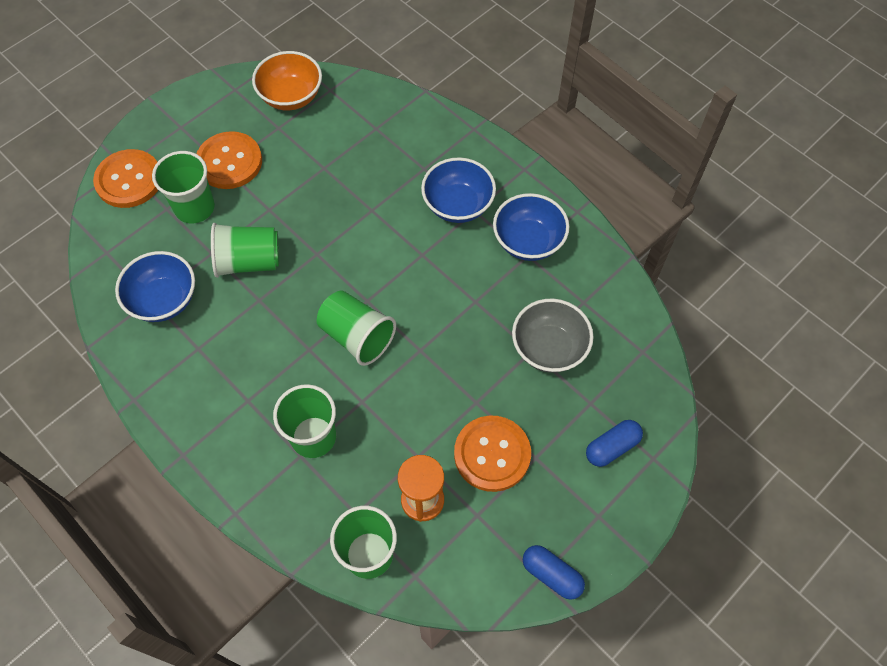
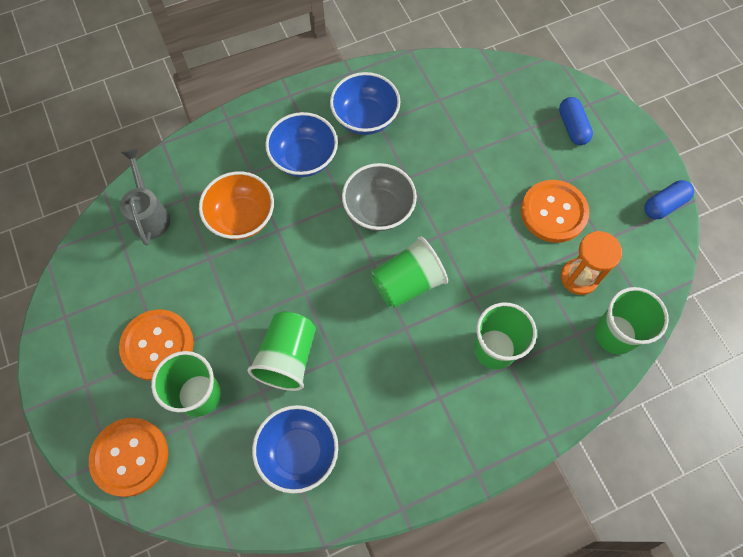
camera: 70 degrees left, 5 degrees up
(291, 96) = (105, 264): orange bowl -> orange bowl (241, 218)
(350, 109) = (149, 214): none -> grey watering can
(549, 348) = (472, 139): grey bowl -> grey bowl (379, 209)

